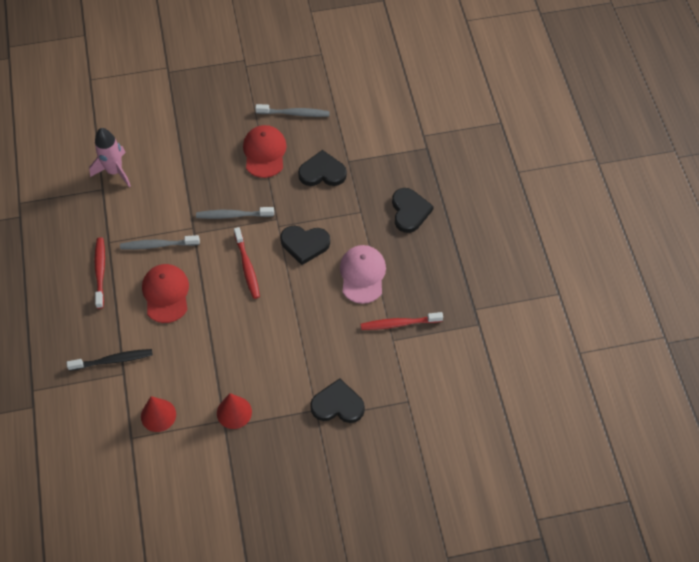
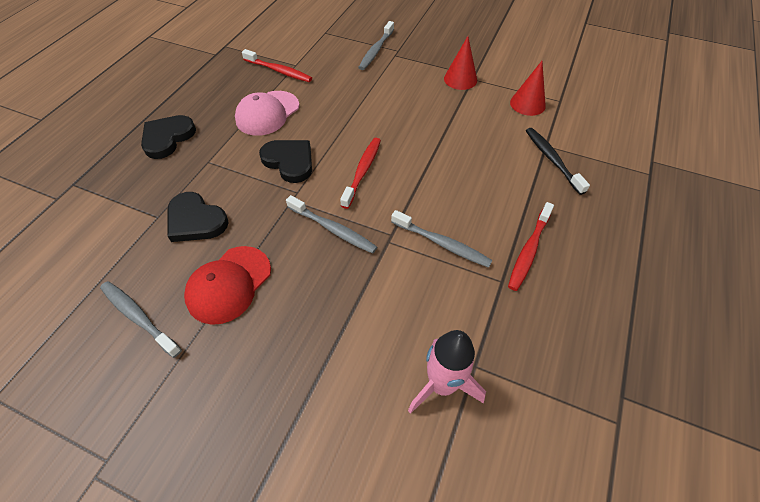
camera: 145 degrees left, 5 degrees down
(113, 360) = (552, 160): black toothbrush -> black toothbrush turned 45 degrees clockwise
(166, 294) = (464, 189): red cap -> none
(337, 405) = (376, 50): black heart -> grey toothbrush

